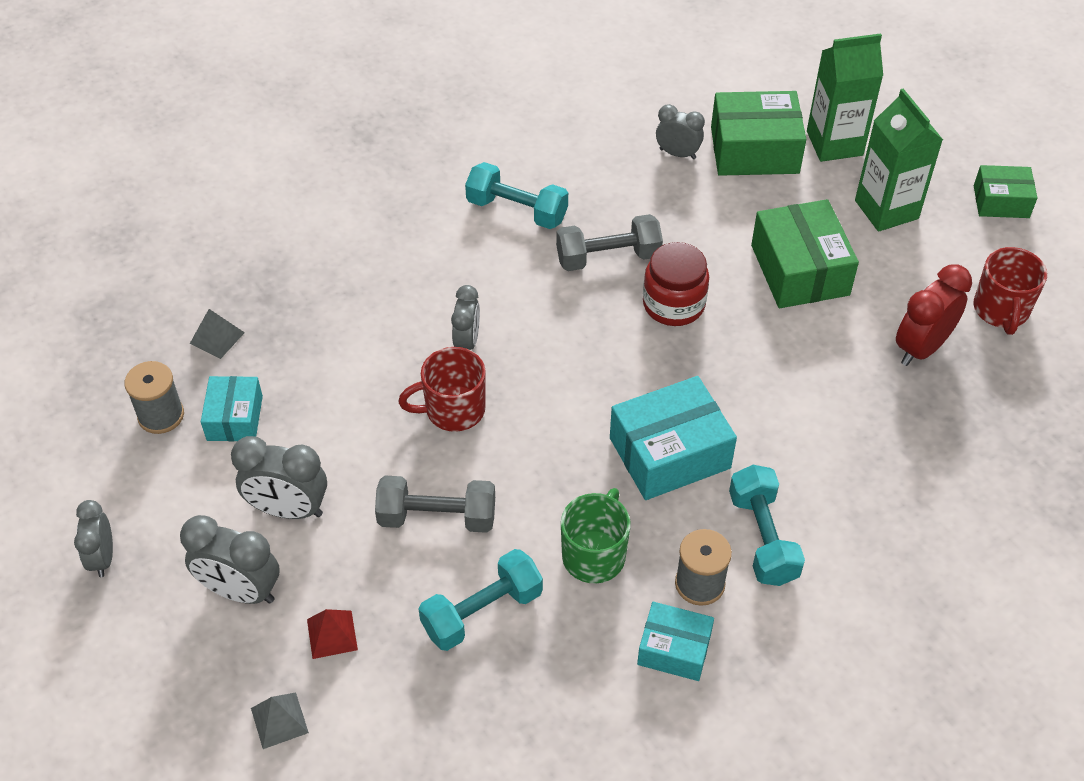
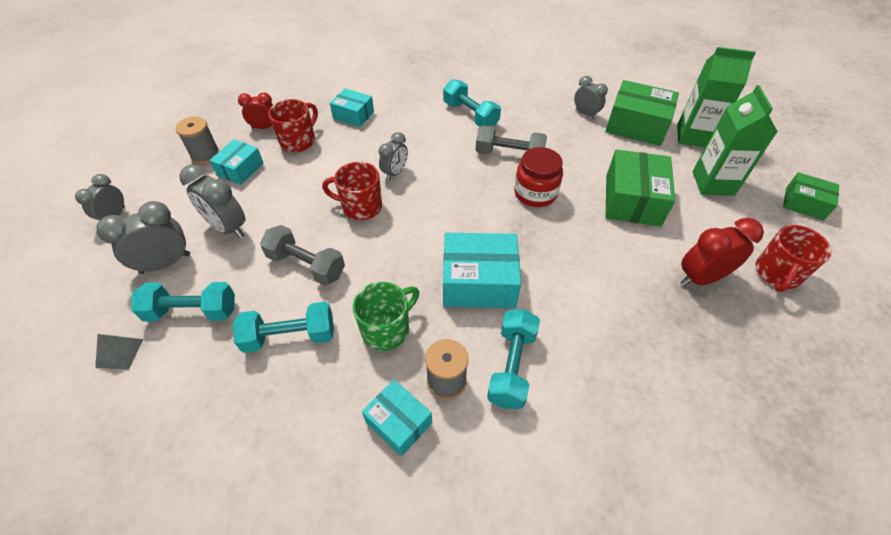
camera: 25 degrees right, 0 degrees up
(217, 338) = (264, 127): grey pyramid -> red clock
(241, 591) = (165, 263): grey clock -> grey clock turned 105 degrees clockwise
(288, 342) = (298, 141): none -> red mug
(332, 634) = (192, 311): red pyramid -> turquoise dumbbell
(341, 269) = (353, 115): none -> turquoise box

